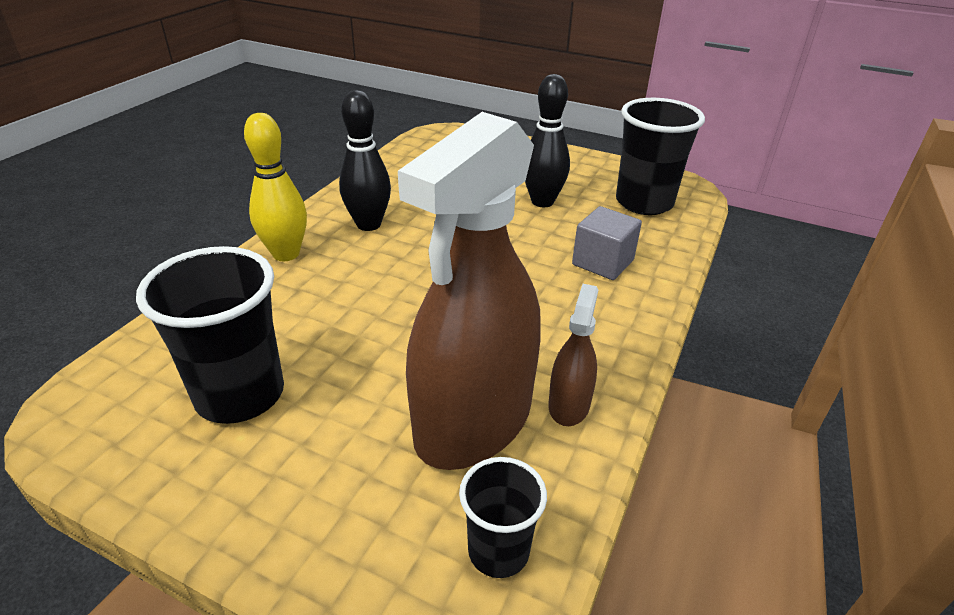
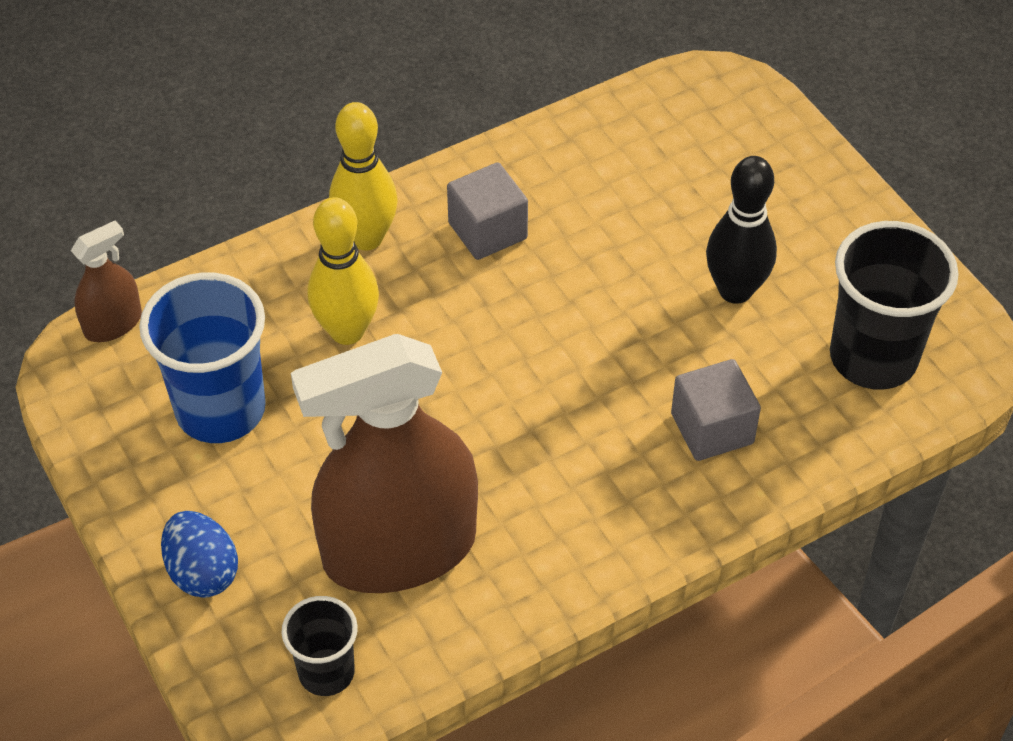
camera: 35 degrees right, 15 degrees up
(240, 394) = (220, 409): black cup -> blue cup
(310, 529) = (203, 572): none -> blue egg
(312, 306) = (347, 331): none -> yellow bowling pin
(368, 224) = (487, 231): black bowling pin -> grey cube
(569, 405) = (499, 582): brown spray bottle -> brown spray bottle (113, 324)

